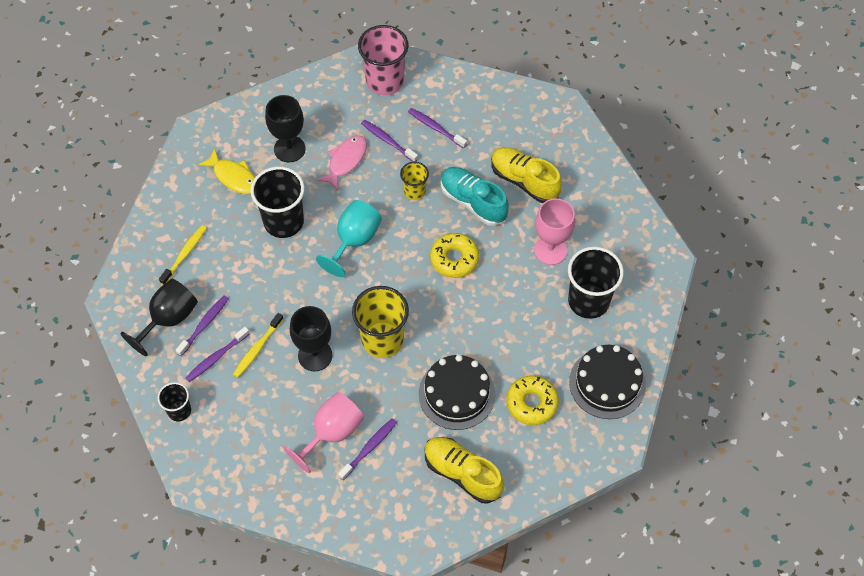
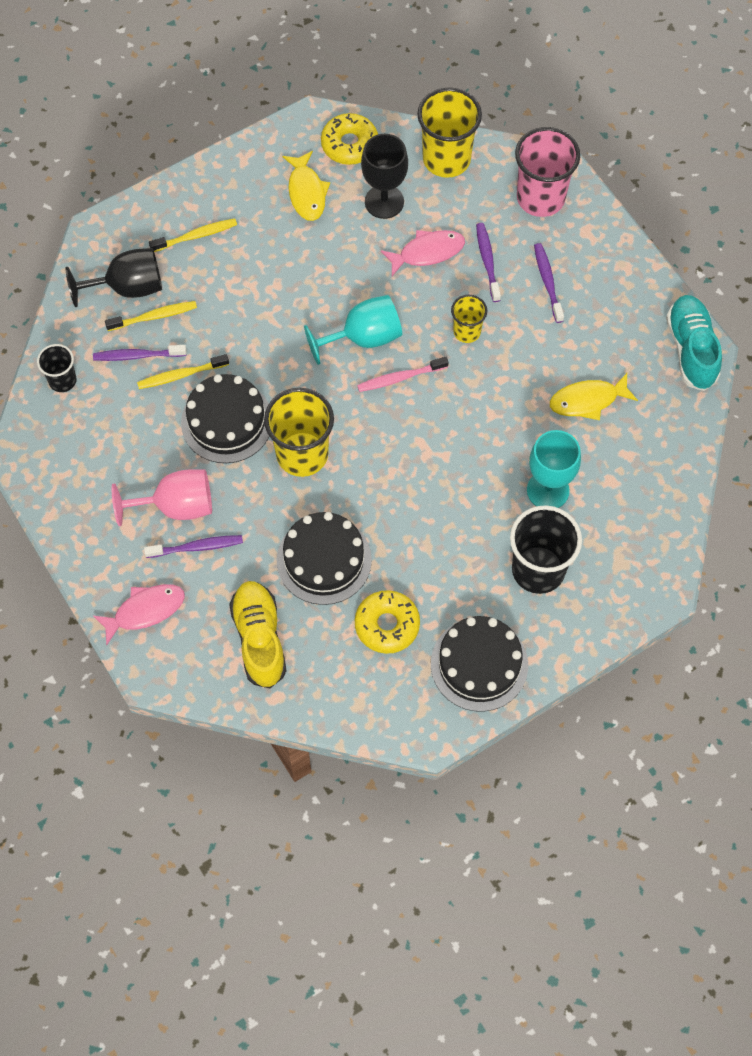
camera: 40 degrees right, 5 degrees up
(204, 325) = (154, 316): purple toothbrush -> yellow toothbrush
(283, 222) = (314, 270): black cup -> none
(305, 97) = (446, 159): none -> yellow cup
(315, 355) = (227, 421): black goblet -> black cake
(373, 514) = (145, 611): none -> pink fish
(400, 248) = (400, 378): none -> pink toothbrush
(454, 259) = (443, 427): yellow donut -> yellow donut (349, 144)
(473, 202) = (515, 384): turquoise shoe -> turquoise shoe (691, 349)
(524, 181) = (587, 400): yellow shoe -> yellow fish
(550, 250) = (548, 490): pink goblet -> turquoise goblet

